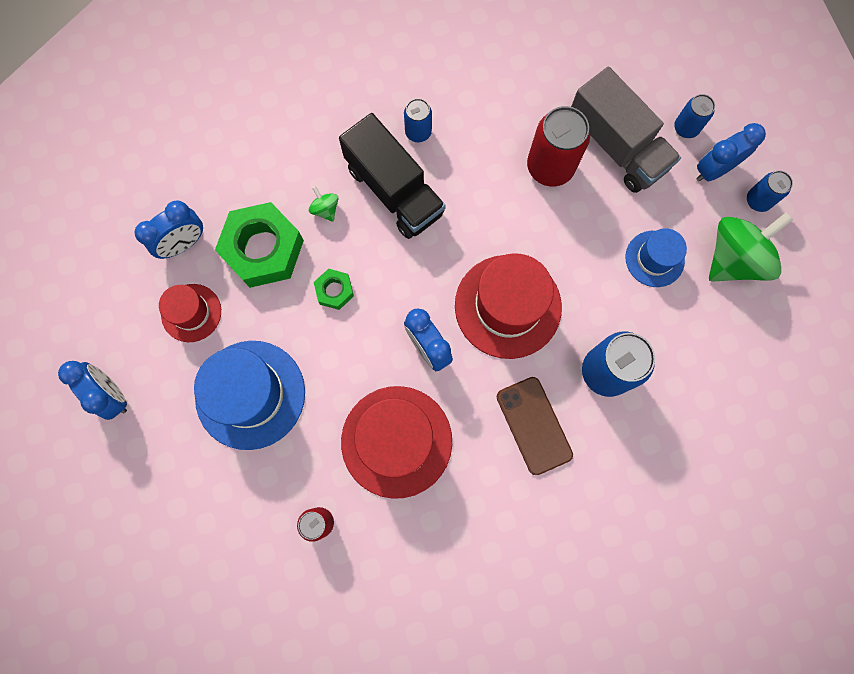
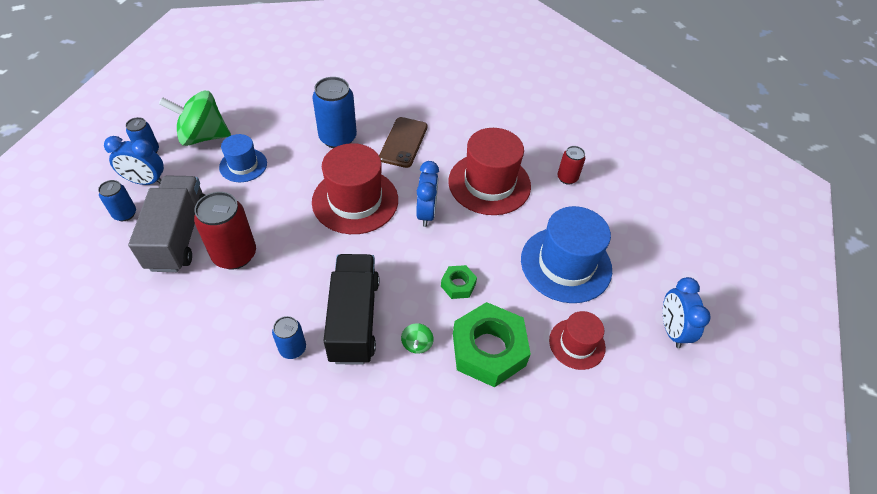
camera: 145 degrees left, 25 degrees down
(184, 243) = (551, 401): blue clock -> none

